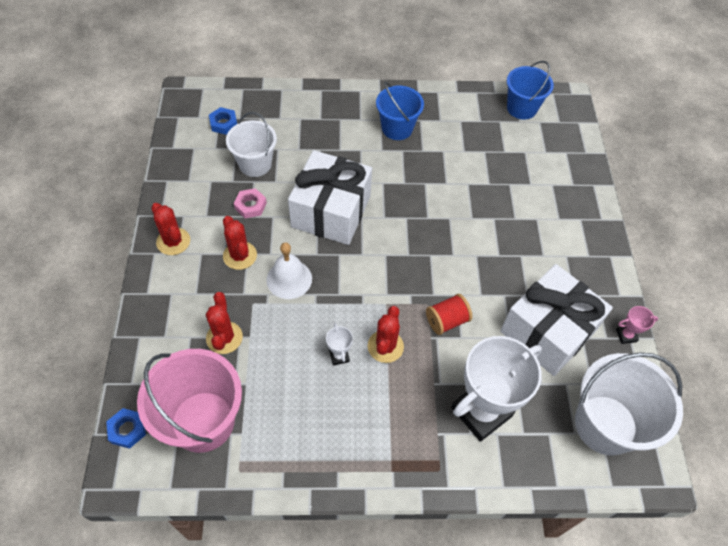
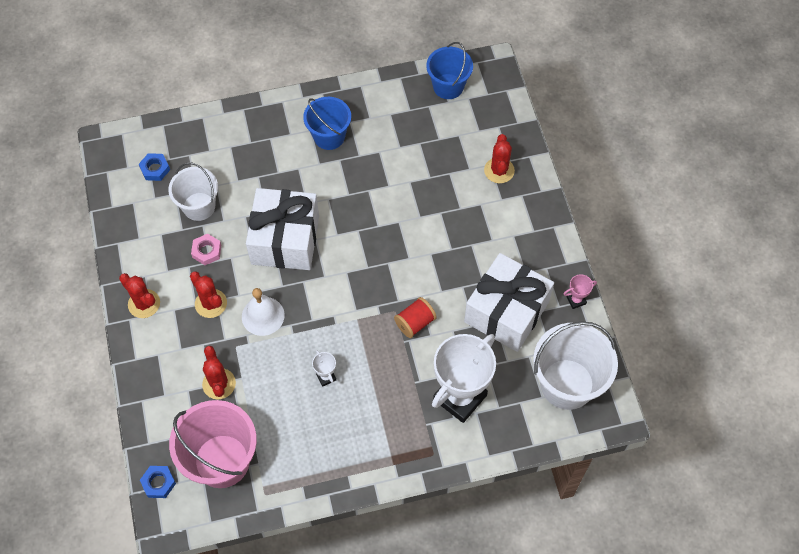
camera: 10 degrees left, 5 degrees up
(385, 346) = (365, 359): red cactus -> red cactus (499, 170)

